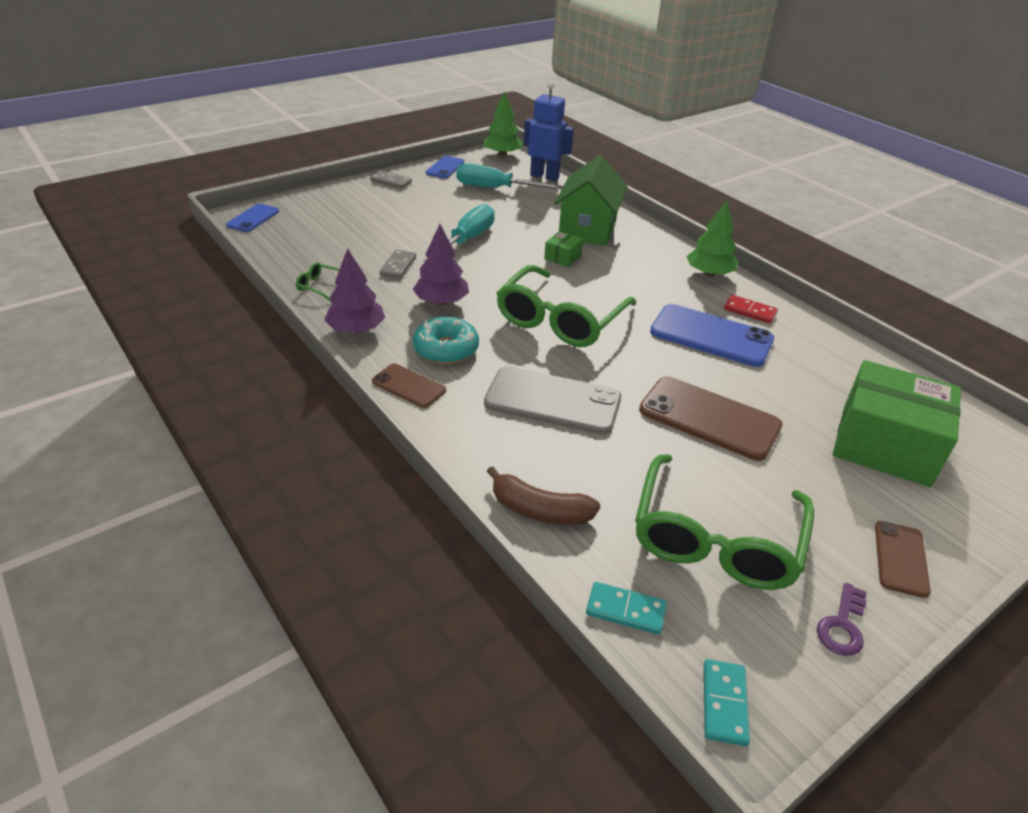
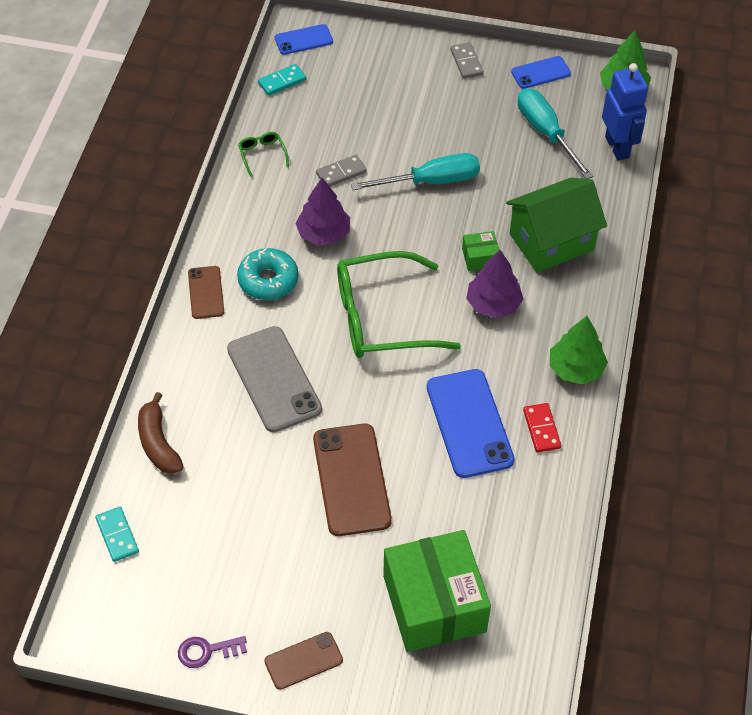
camera: 50 degrees right, 15 degrees up
(356, 329) = (235, 216): purple tree -> purple tree (493, 304)
(716, 538) = (223, 548): green glasses -> none
(724, 703) = (92, 618): turquoise domino -> turquoise domino (282, 81)

